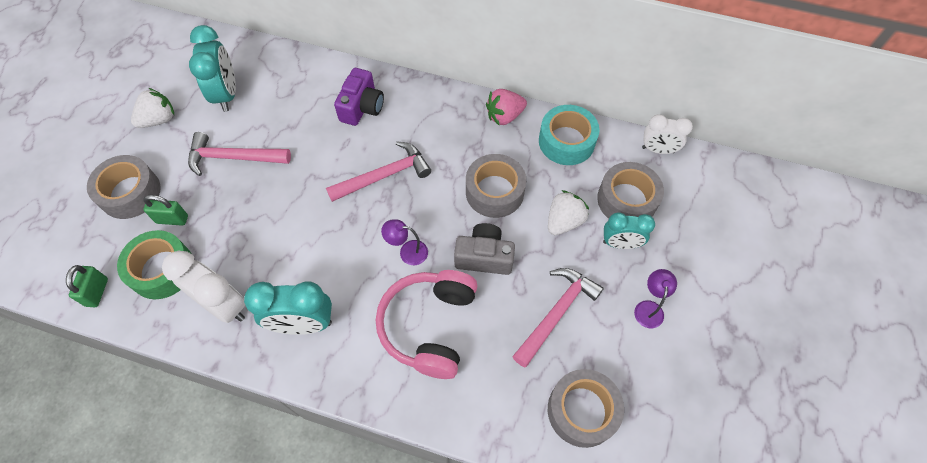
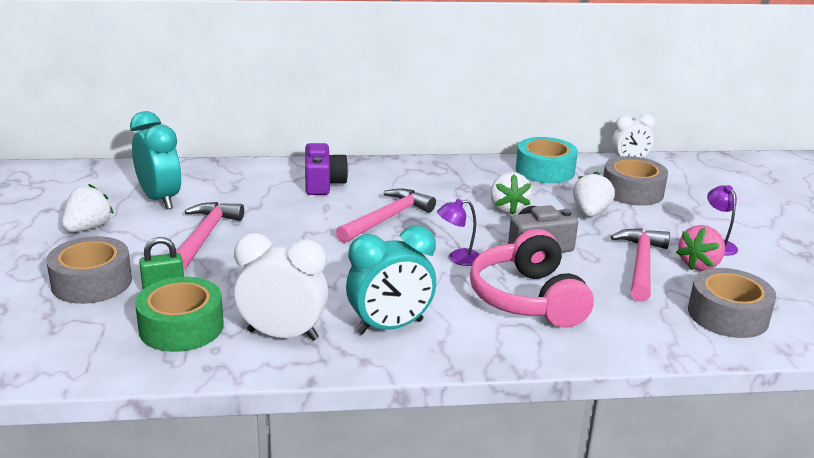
camera: 25 degrees left, 35 degrees down
(97, 292) = (105, 361): green padlock -> none
(233, 157) = (205, 237): pink hammer -> pink hammer turned 120 degrees clockwise
(494, 191) = (508, 208): grey tape -> white strawberry
(504, 116) = (473, 166): pink strawberry -> pink strawberry (699, 265)
(620, 243) = (653, 215): turquoise clock -> none

